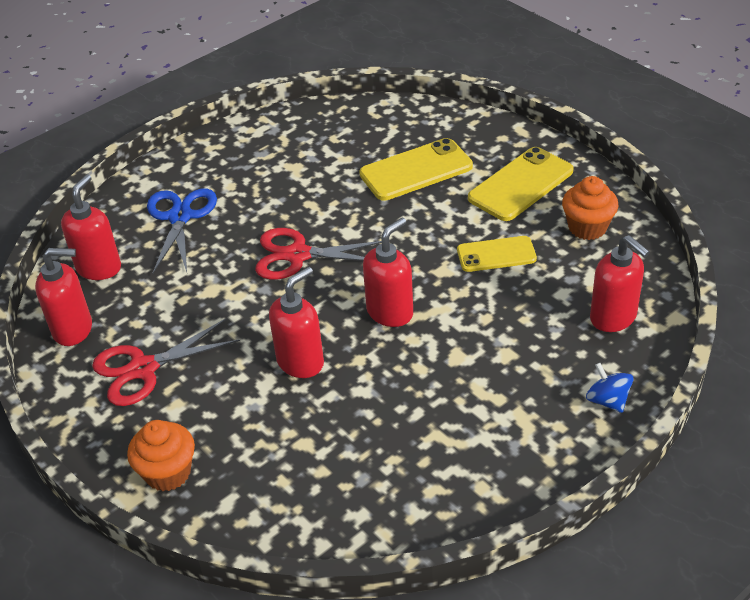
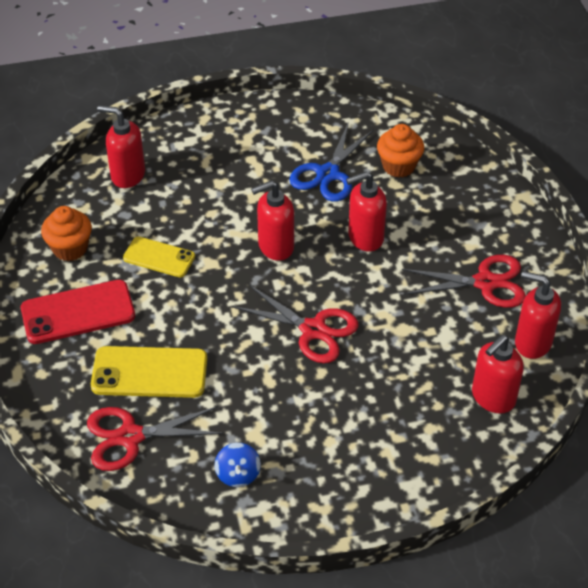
camera: 155 degrees left, 5 degrees up
(168, 473) = (493, 202): orange cupcake -> orange cupcake (398, 166)
(180, 217) = (396, 423): blue scissors -> blue scissors (328, 174)
(391, 130) = (130, 437): none -> red scissors
(520, 184) = (78, 312): yellow phone -> red phone
(607, 400) = (186, 130): blue spinning top -> blue spinning top (238, 474)
(613, 317) = (127, 175): red soap dispenser -> red soap dispenser turned 60 degrees counterclockwise

